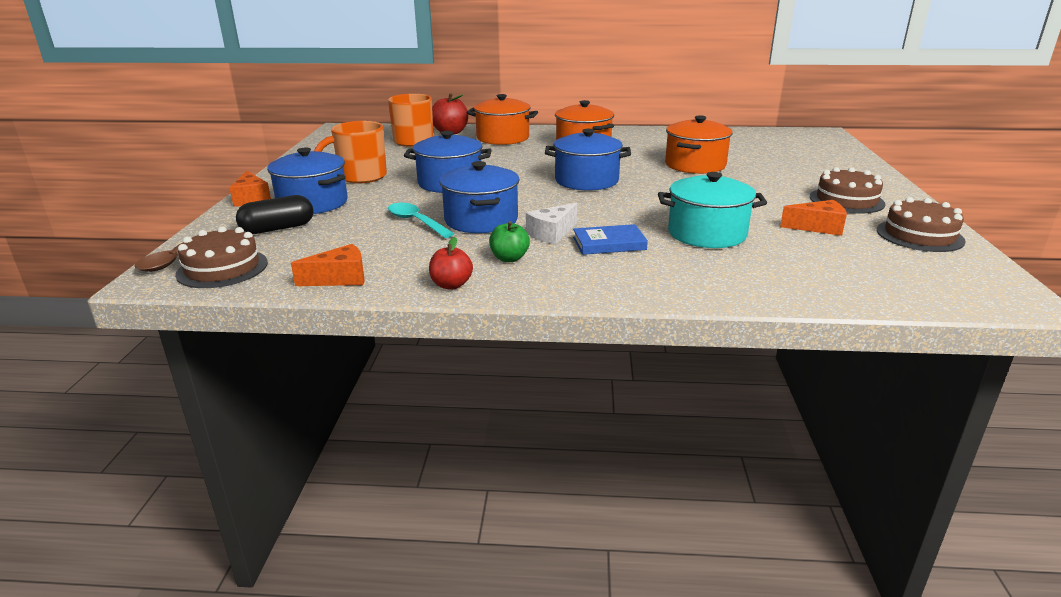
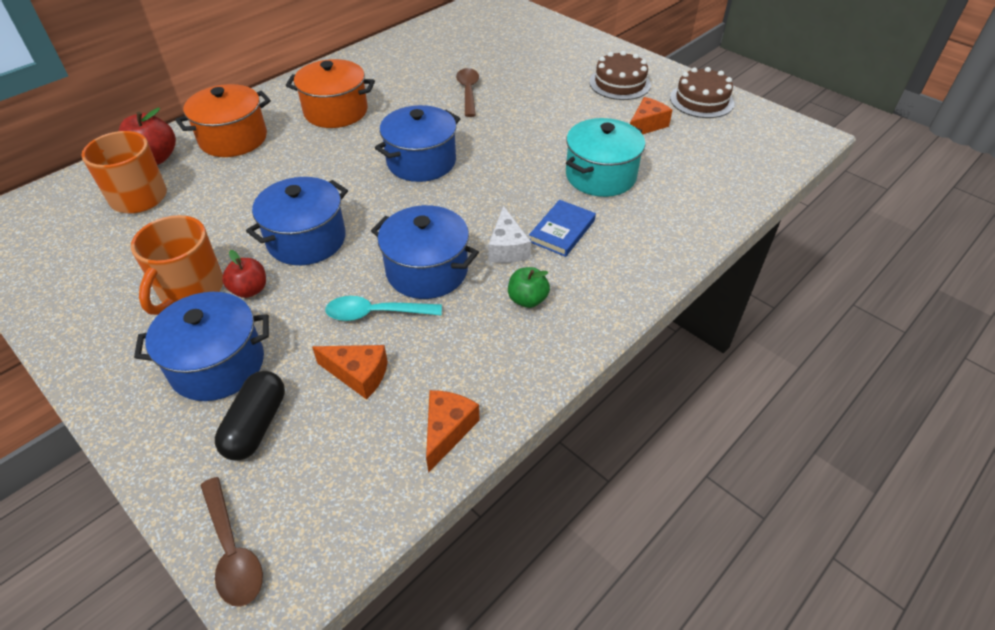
camera: 50 degrees left, 20 degrees up
(222, 268) = (314, 518): brown cake -> none
(252, 199) = (125, 411): orange cheese -> orange cheese (358, 374)
(451, 285) = (541, 362): red apple -> red apple (250, 290)
(695, 165) = (468, 92): orange pot -> brown spoon

